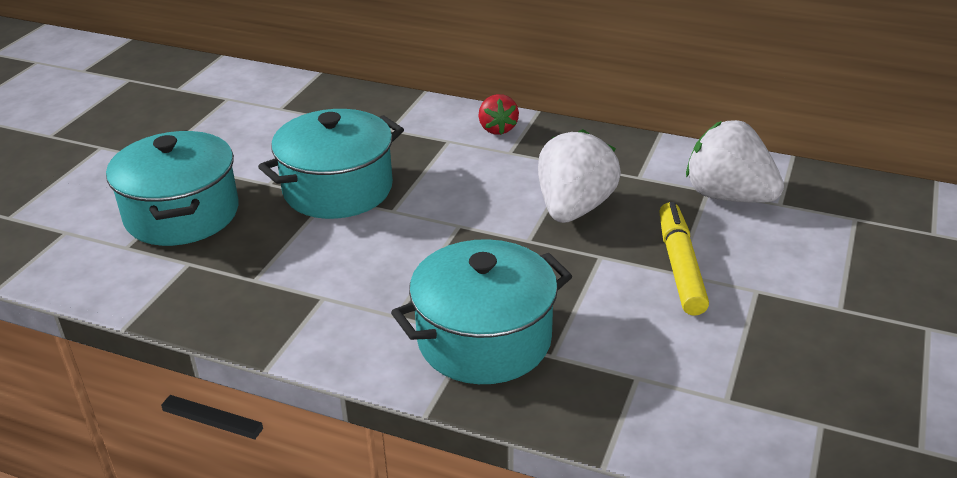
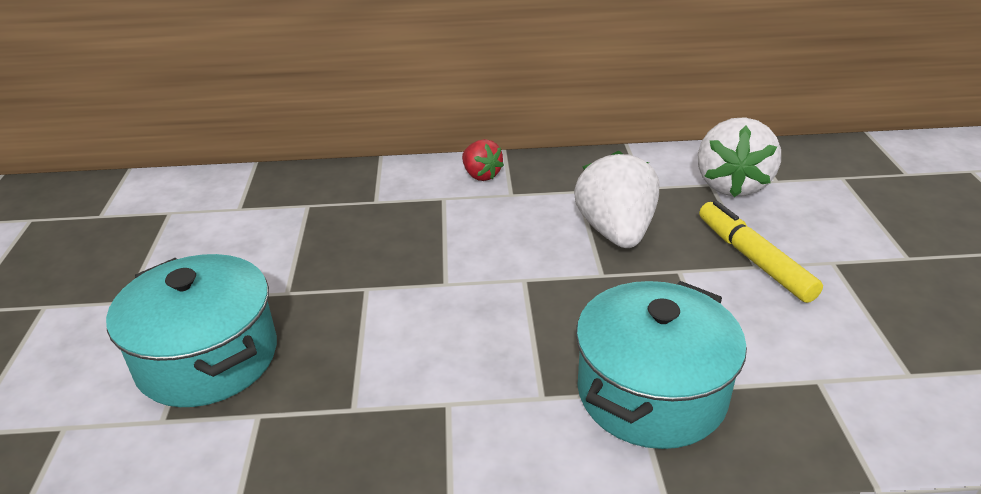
camera: 25 degrees left, 0 degrees up
(338, 189) = (370, 277): turquoise pot -> none
(728, 196) = (732, 185): white strawberry -> white strawberry turned 90 degrees counterclockwise

